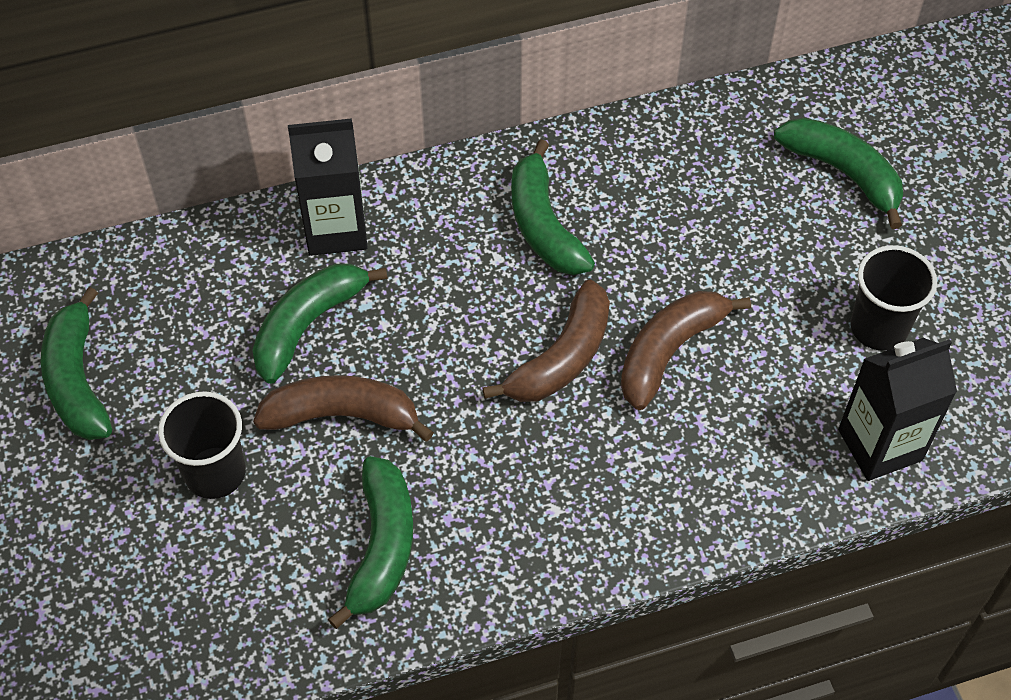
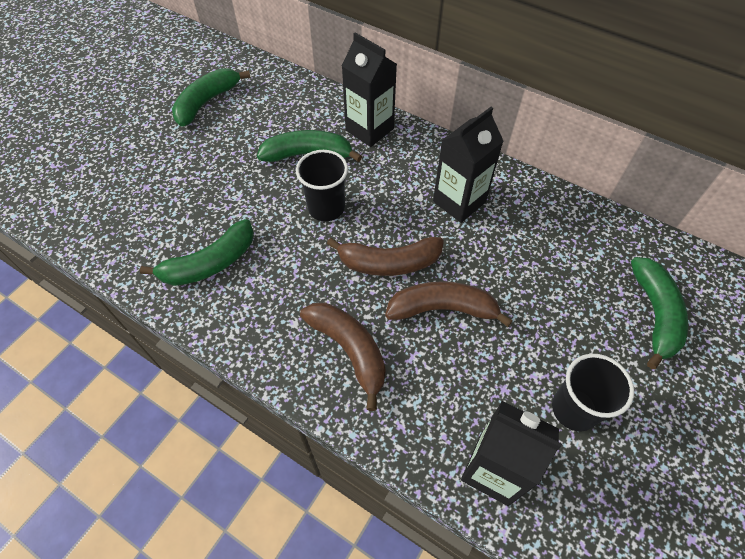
camera: 50 degrees right, 0 degrees up
(215, 472) = (199, 175): black cup -> black cup (326, 208)
(342, 415) = (270, 199): brown banana -> brown banana (349, 350)
(543, 224) = (459, 202): green banana -> black carton

